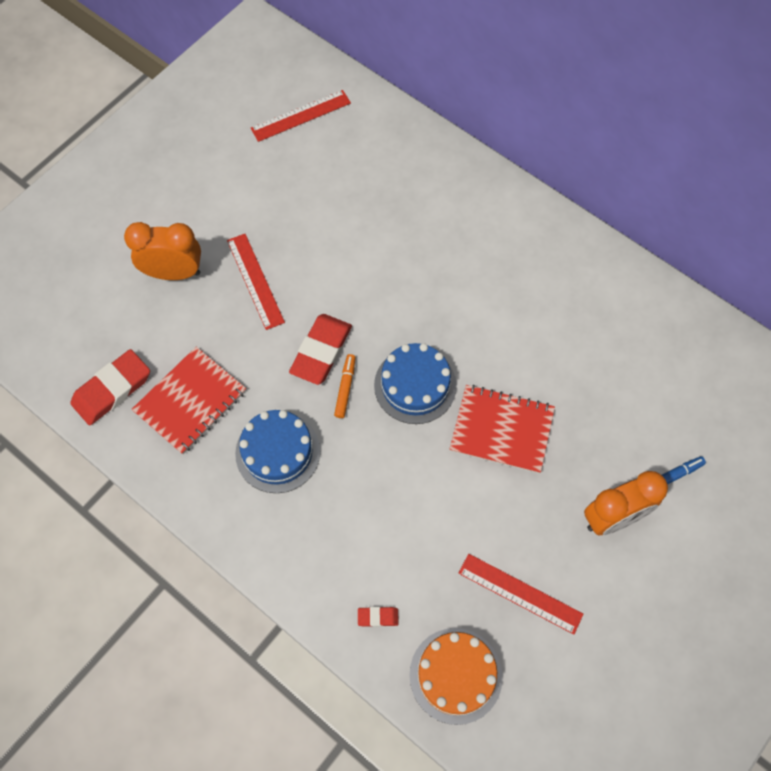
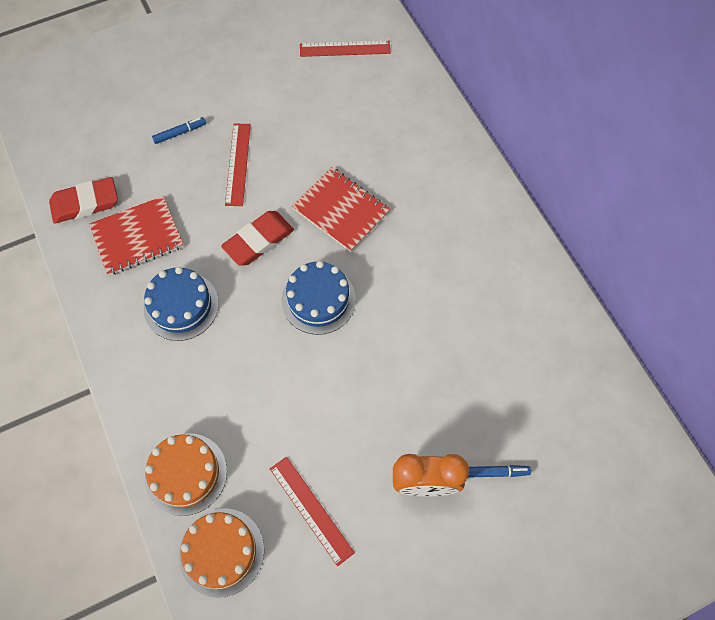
camera: 25 degrees right, 0 degrees up
(174, 273) = (180, 133): orange clock -> blue marker
(345, 388) = (261, 278): orange marker -> none
(378, 617) = (186, 473): red eraser -> orange cake
(501, 430) = (370, 367): red notebook -> red notebook (341, 210)

